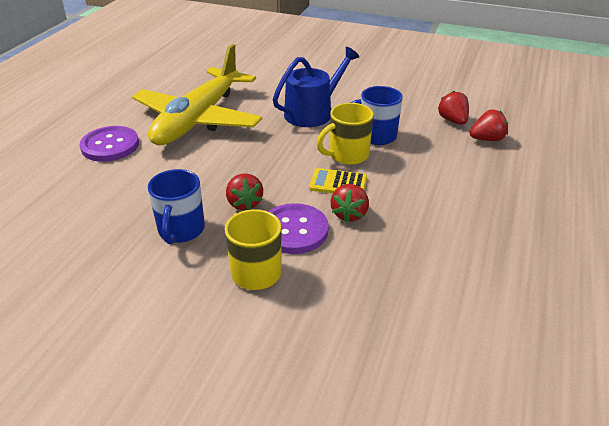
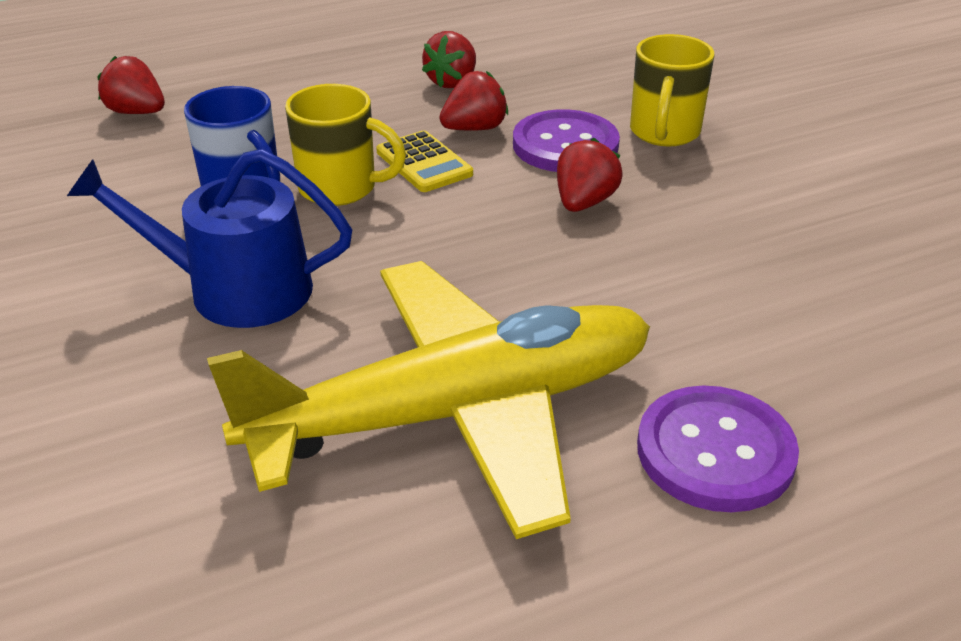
camera: 135 degrees left, 0 degrees up
(181, 230) = (711, 213): blue mug -> none
(452, 121) = (100, 153): red strawberry -> red strawberry (452, 82)

